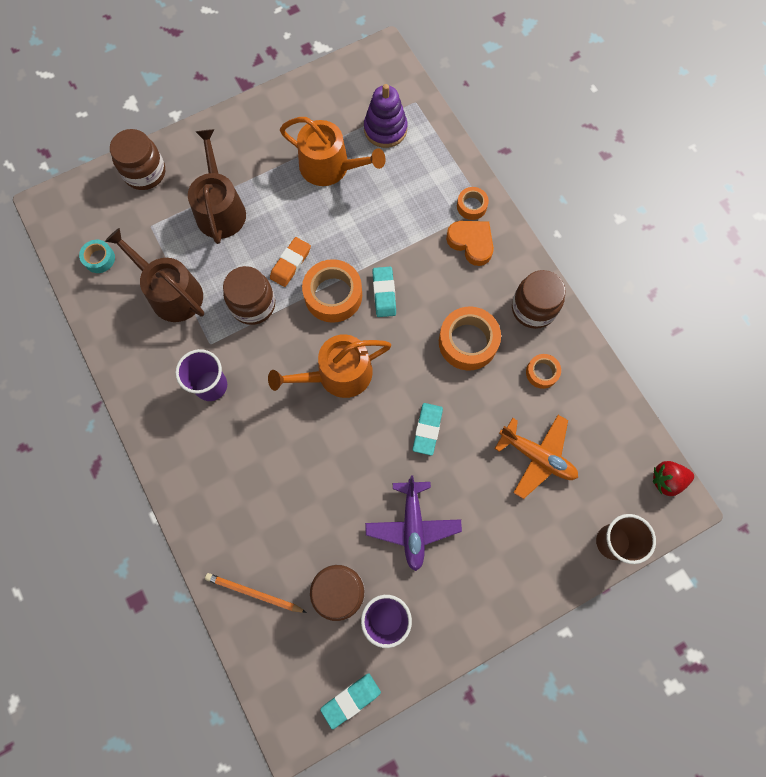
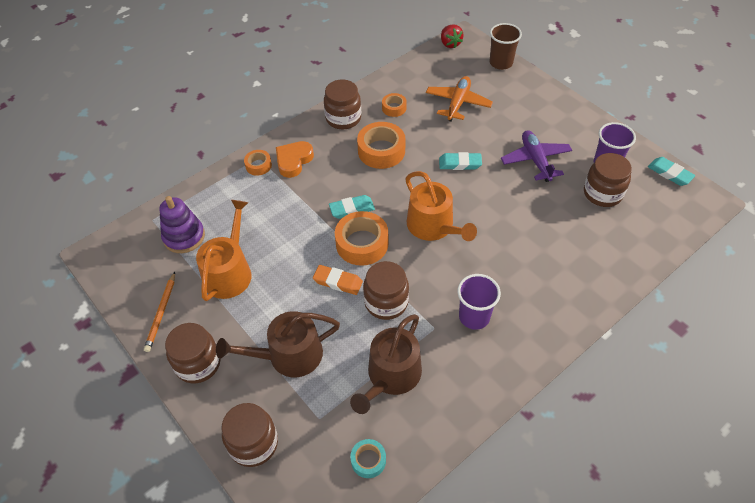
camera: 100 degrees left, 20 degrees down
(235, 135) = (198, 363): none -> brown jar
(254, 593) = (630, 245): orange pencil -> orange pencil (161, 313)
(412, 526) = (535, 160): purple plane -> purple plane turned 90 degrees counterclockwise

